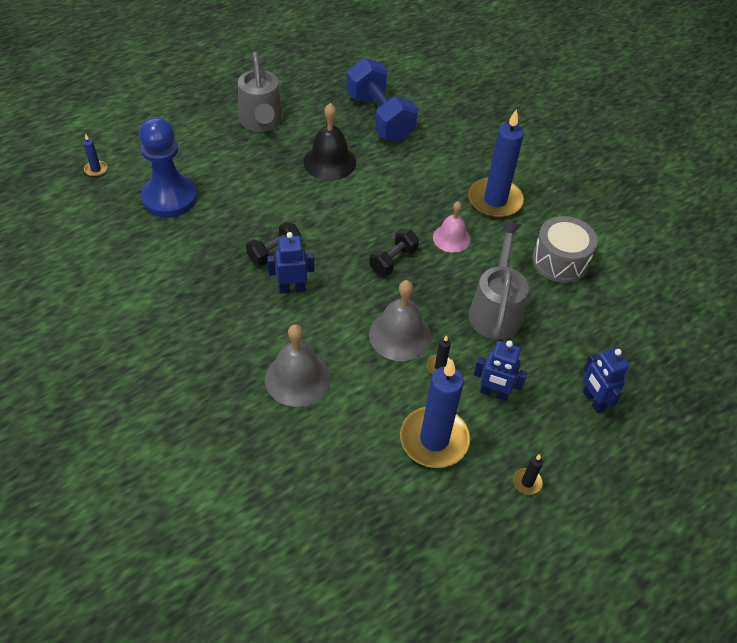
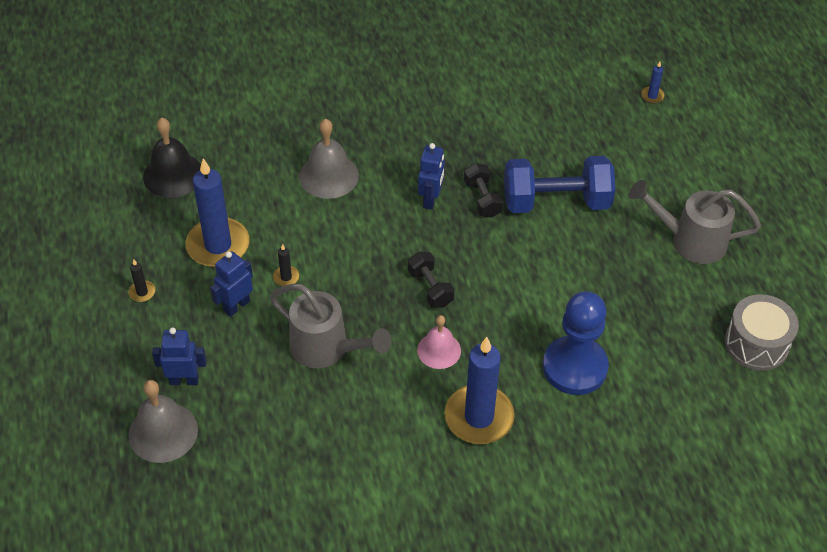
camera: 115 degrees right, 0 degrees up
(170, 198) = (591, 140): blue pawn -> blue pawn (575, 367)
(329, 162) = (601, 282): black bell -> black bell (173, 174)
(380, 117) = (667, 357): blue dumbbell -> blue dumbbell (556, 202)
(400, 335) = (336, 261): grey bell -> grey bell (163, 432)
(560, 261) = (361, 438): grey drum -> grey drum (756, 344)

